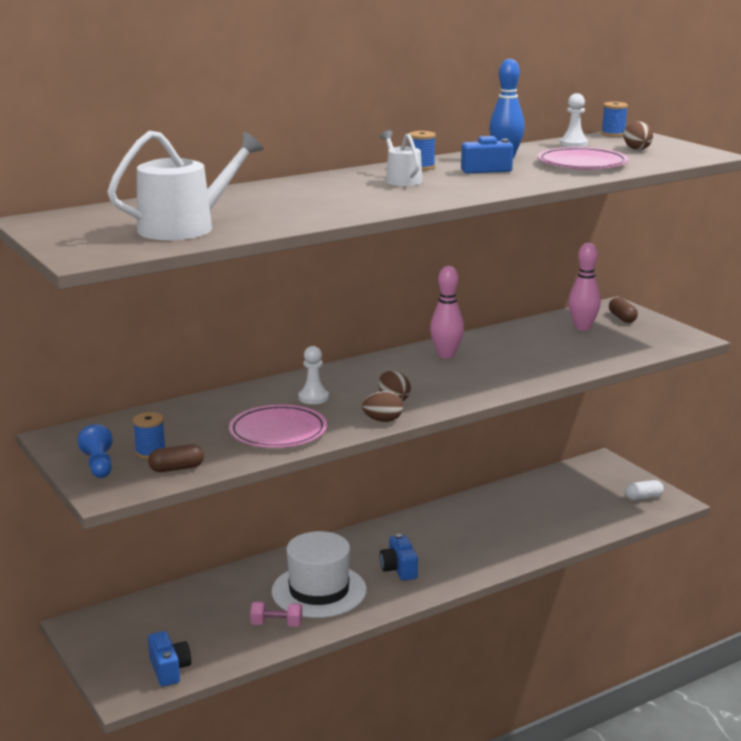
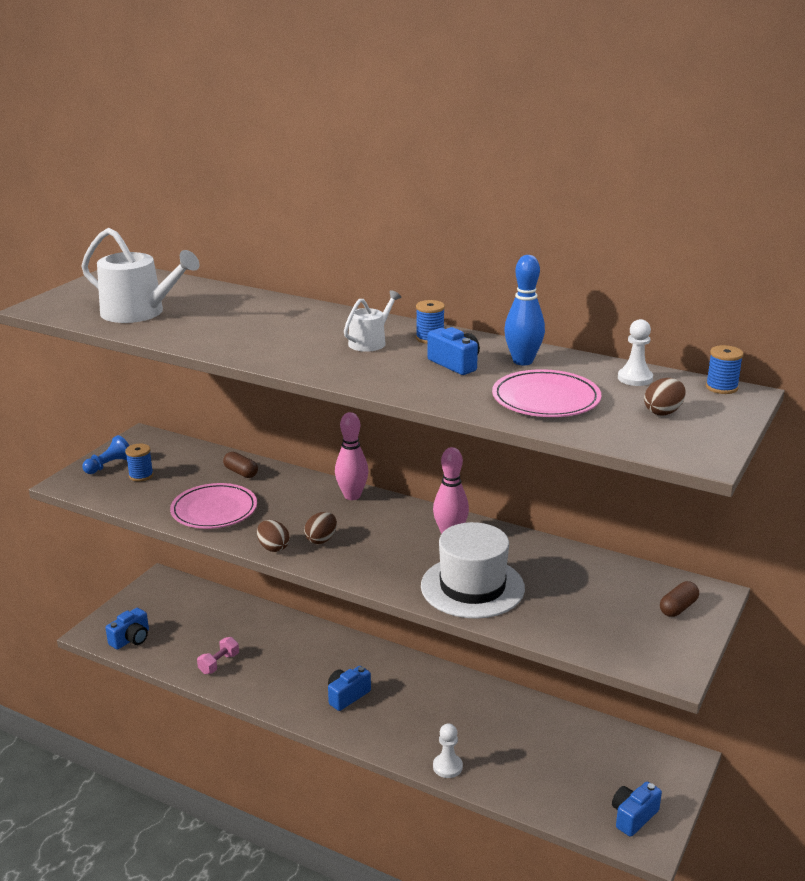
camera: 60 degrees right, 5 degrees up
(176, 468) = (121, 494): brown capsule -> brown capsule (241, 472)
(276, 624) = (219, 663): pink dumbbell -> pink dumbbell turned 60 degrees clockwise
(313, 398) = (292, 503): white pawn -> white pawn (447, 767)
(319, 591) = (281, 666): white hat -> white hat (472, 587)
(582, 327) = (616, 590): pink bowling pin -> pink bowling pin (352, 496)
(643, 497) = (633, 816): white capsule -> blue camera

